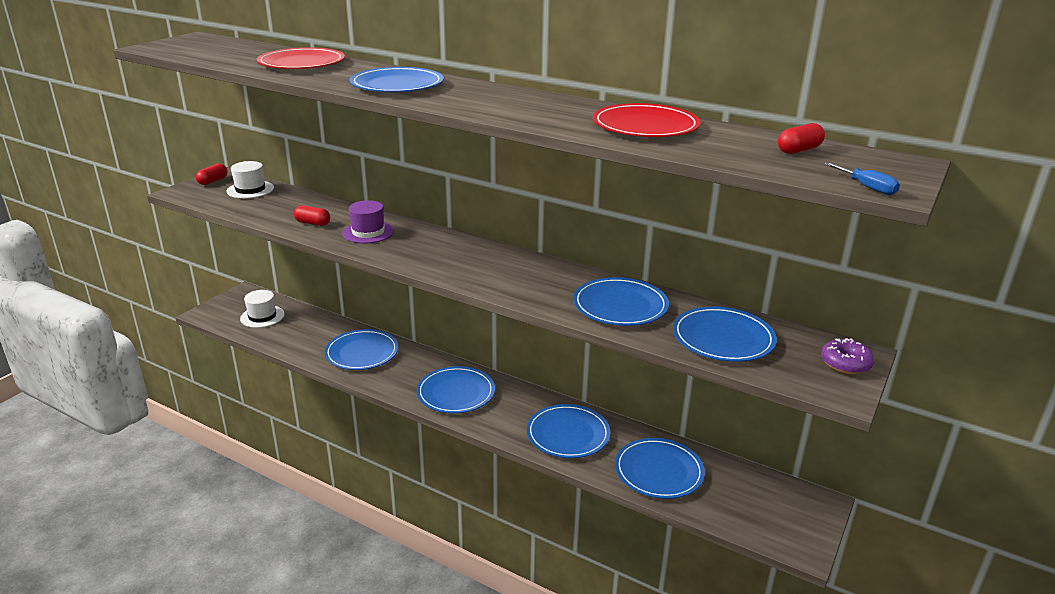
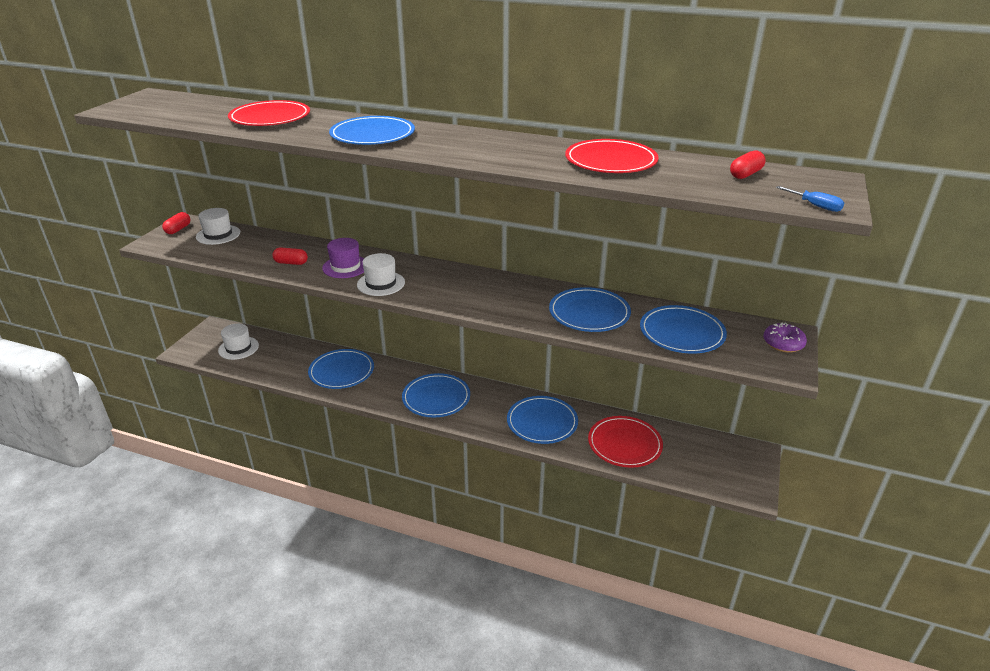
camera: 10 degrees left, 5 degrees up
(398, 252) = (381, 283): none -> white hat
(658, 471) = (624, 444): blue plate -> red plate

